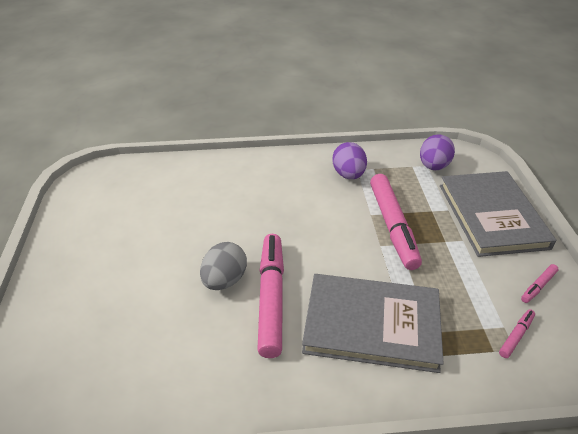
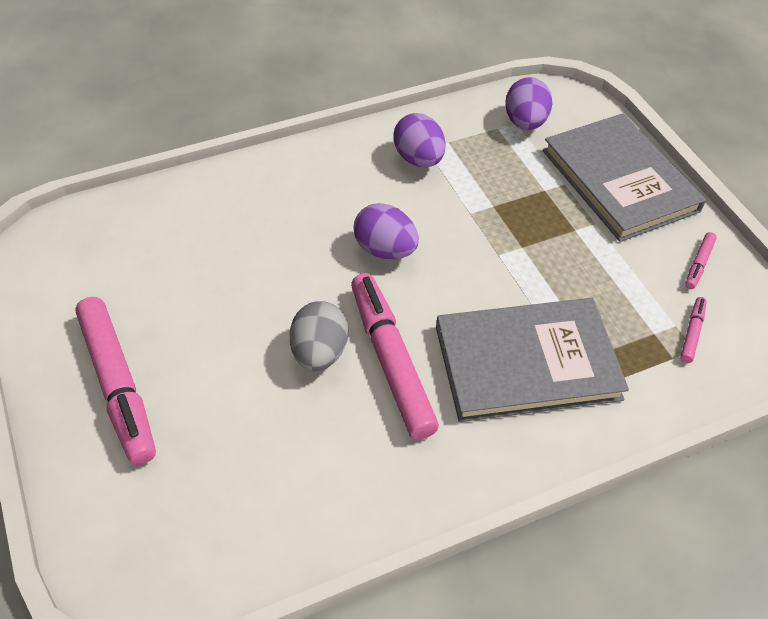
camera: 20 degrees left, 10 degrees up
(300, 225) = (385, 250): none -> purple egg
(393, 226) = (504, 223): pink marker -> pink marker (118, 385)

